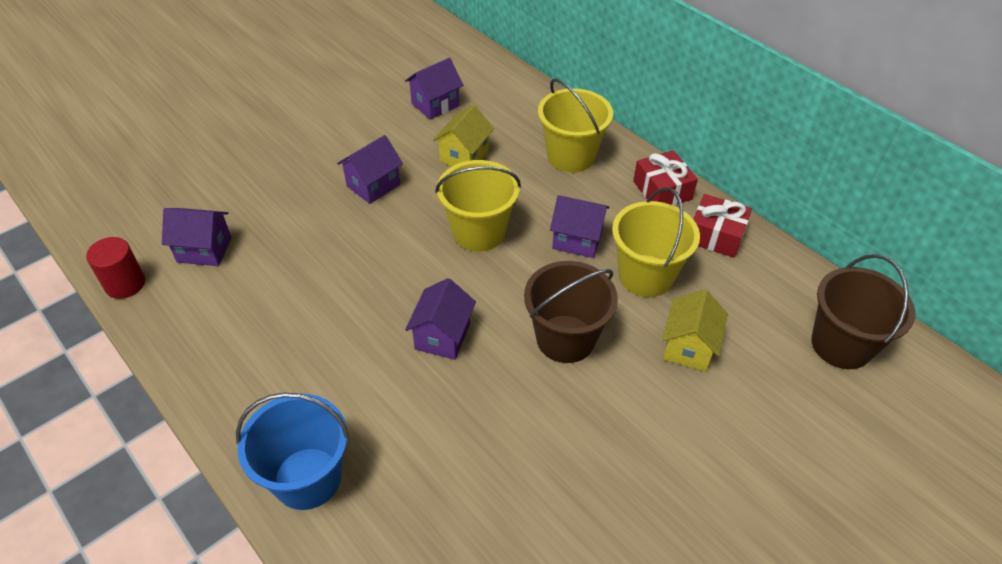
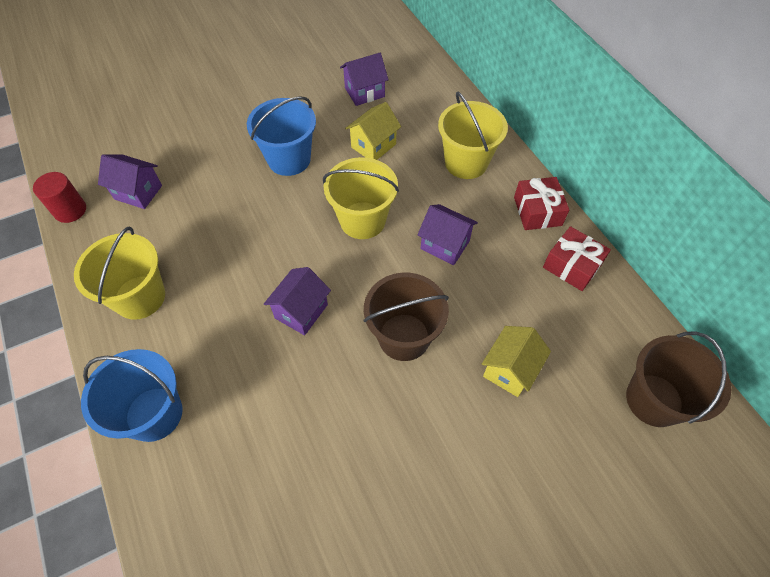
camera: 15 degrees right, 10 degrees up
(373, 185) = (289, 159): purple house -> blue bucket
(645, 275) = (494, 292): yellow bucket -> yellow bucket (140, 297)

